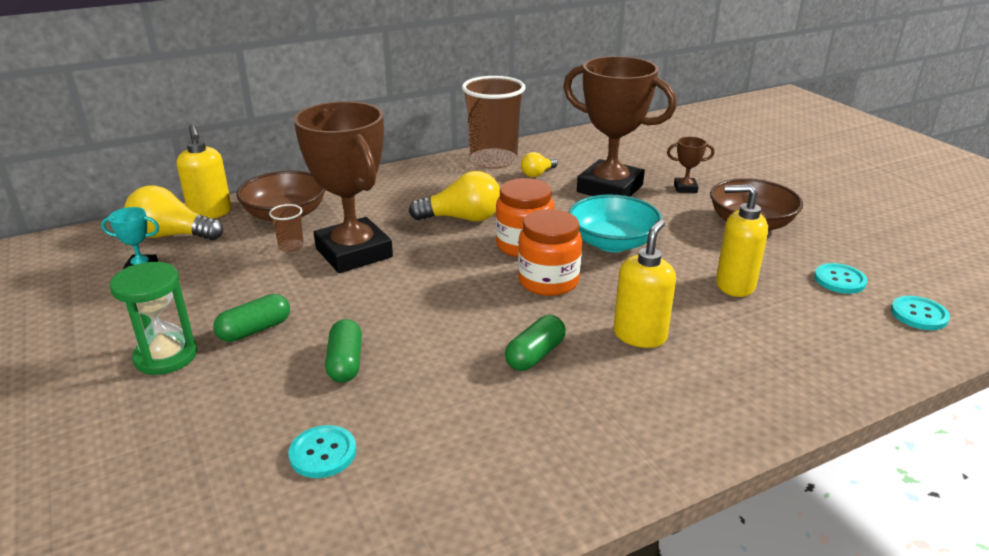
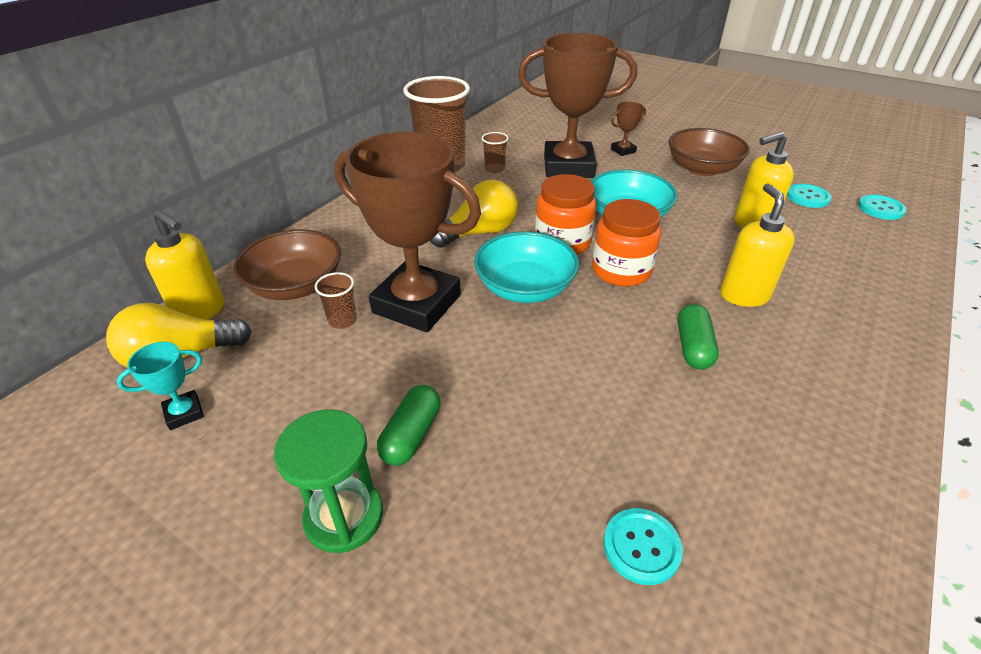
camera: 30 degrees left, 10 degrees up
(345, 363) = (546, 431): green capsule -> none
(449, 268) = (525, 288): none -> turquoise bowl
(537, 174) = (494, 169): yellow light bulb -> brown cup

